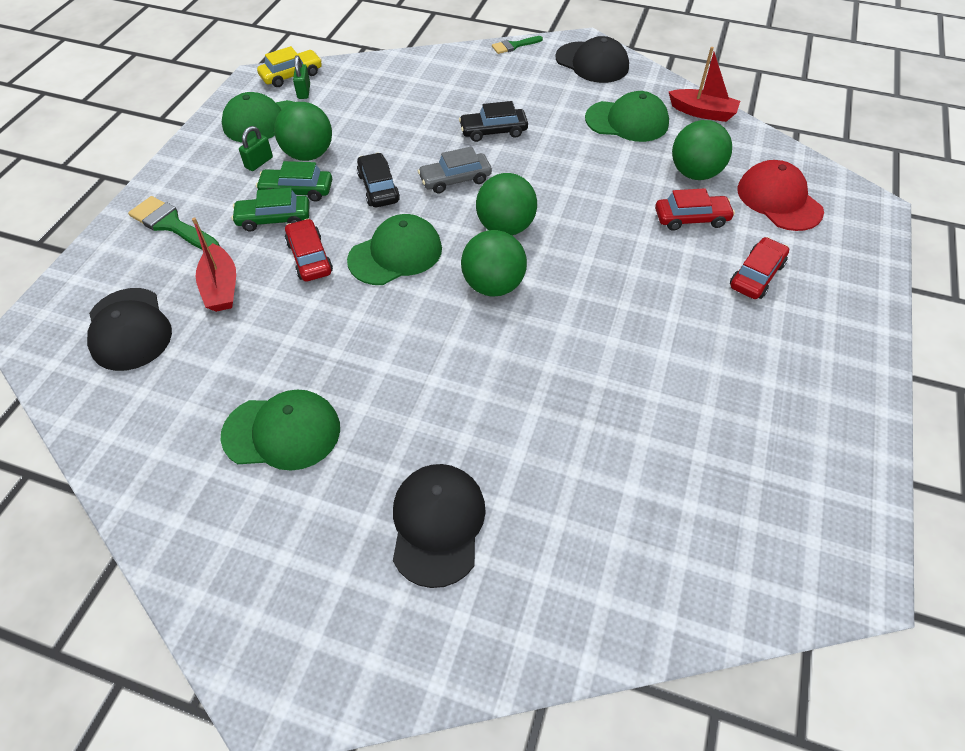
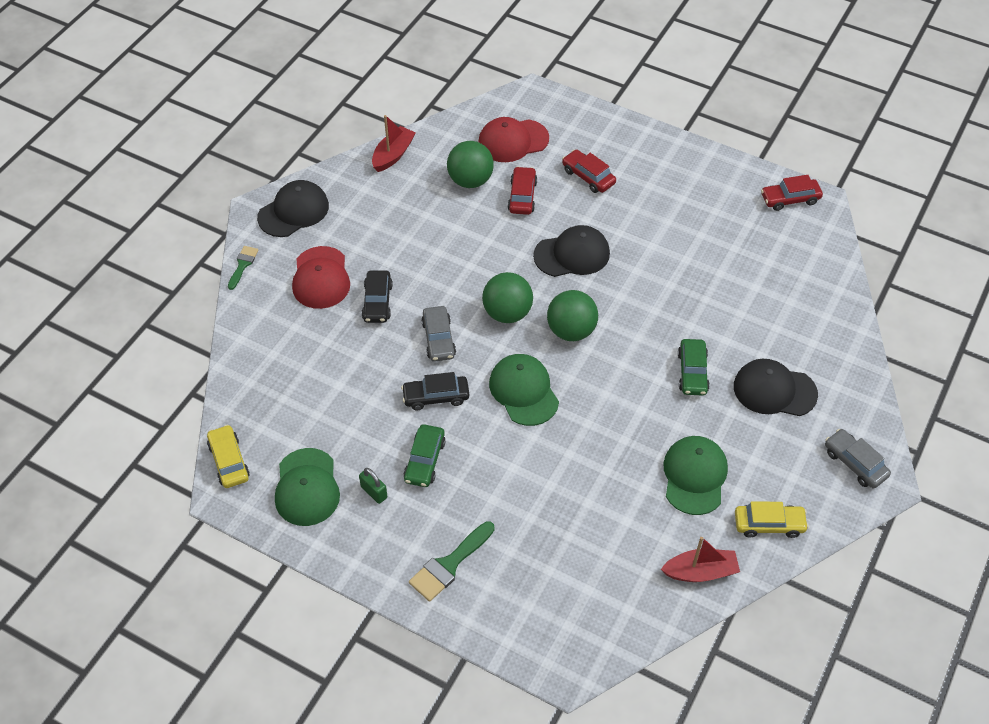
camera: 80 degrees left, 0 degrees up
(129, 329) = (578, 589): black cap -> black cap (572, 254)
(203, 527) = (769, 524): none -> yellow car
(221, 287) = (540, 520): red boat -> red boat (700, 572)
(274, 219) = (460, 480): green car -> green car (692, 372)
(304, 91) = (264, 450): green padlock -> none
(308, 154) = (372, 449): green ball -> none
(309, 257) = (516, 453): red car -> red car (790, 199)
(310, 651) = (855, 463): none -> grey car
(513, 92) = (321, 278): none -> red cap
(514, 46) = (243, 265): green brush -> green brush turned 150 degrees counterclockwise
(627, 121) = (390, 206): green cap -> none

